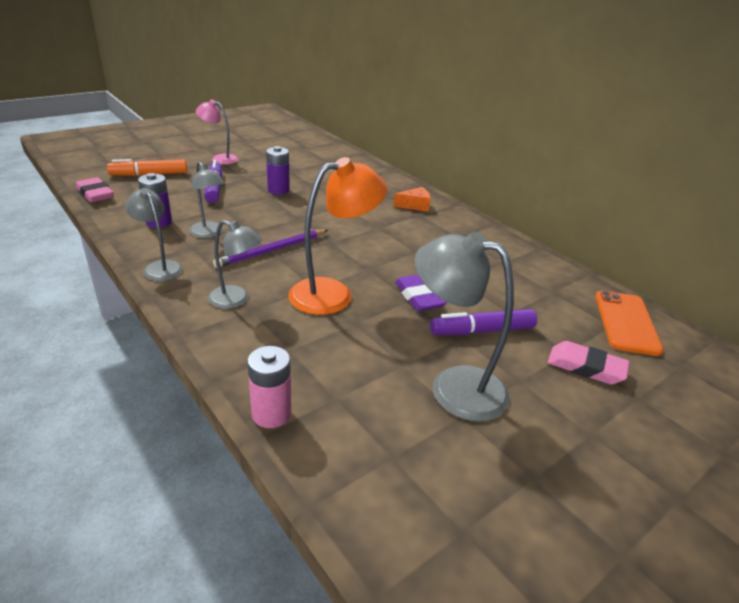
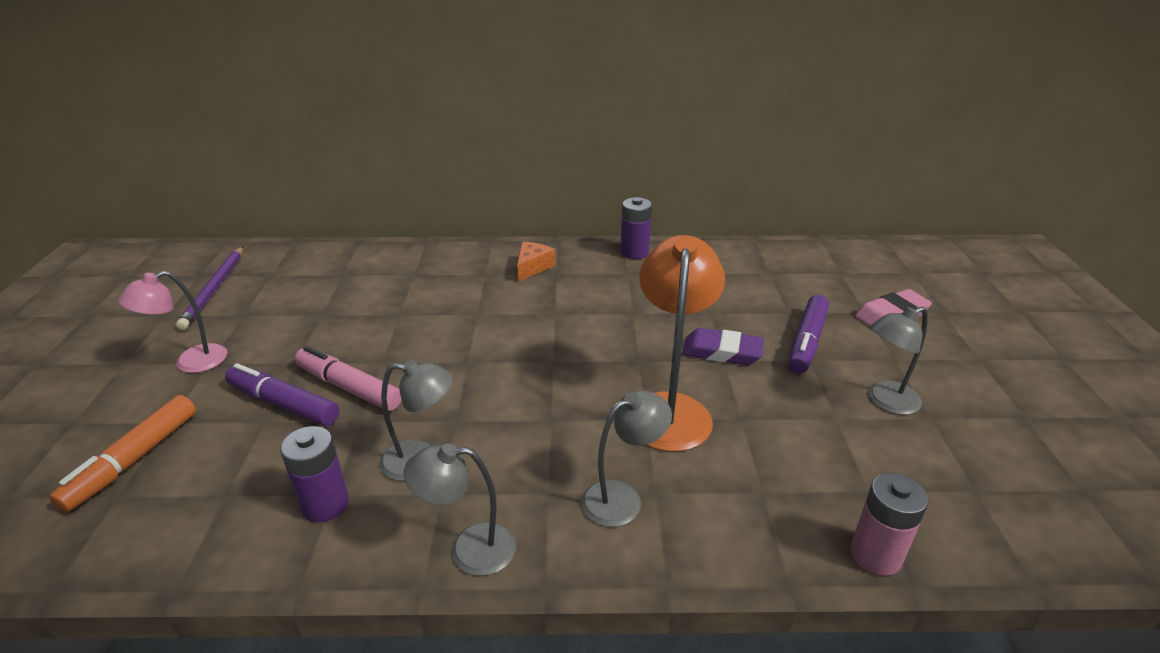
camera: 50 degrees left, 0 degrees up
(95, 194) = (114, 557): pink eraser -> none
(242, 197) = (349, 387): none -> pink marker
(272, 250) = (528, 418): purple pencil -> purple pencil (215, 289)
(278, 190) = (369, 348): purple battery -> purple battery (634, 252)
(453, 386) = (885, 401): grey lamp -> grey lamp, size x0.61
(626, 322) = (840, 263): orange phone -> none

